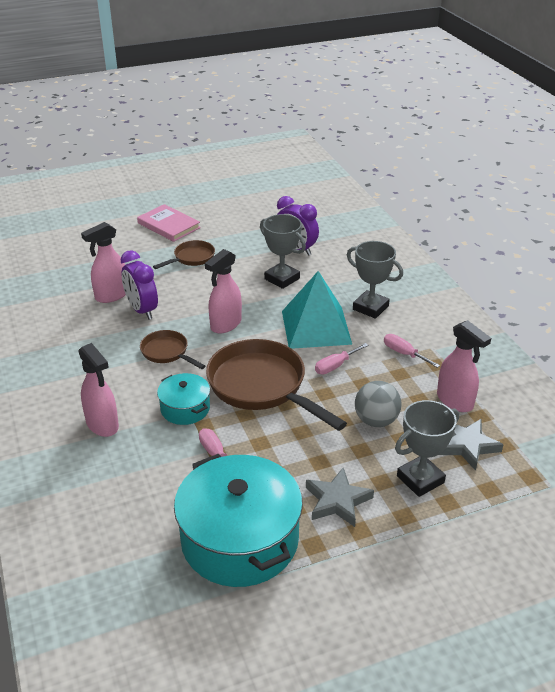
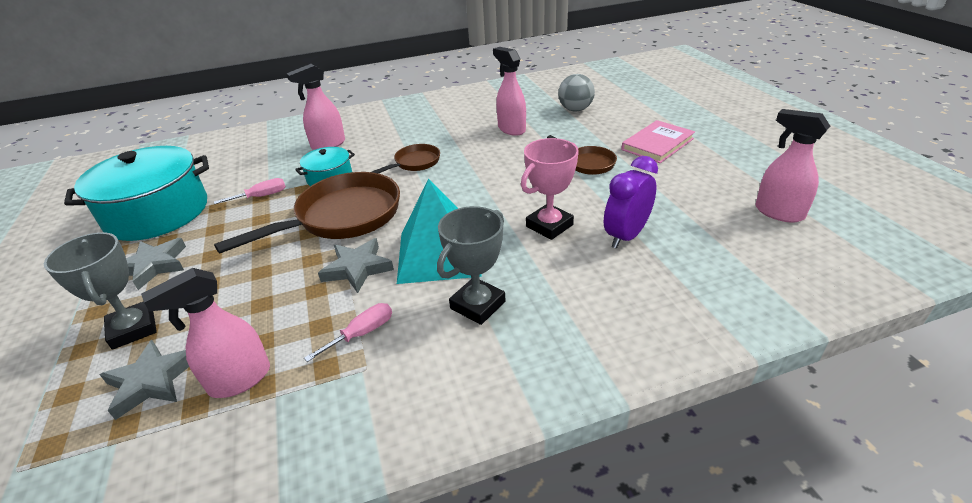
camera: 95 degrees right, 0 degrees up
(142, 310) = (485, 145): purple clock -> none
(225, 325) = (454, 191): pink spray bottle -> pink spray bottle (778, 212)
(282, 279) = (549, 226): grey trophy -> pink trophy
(335, 366) = (357, 268): pink screwdriver -> grey star
(376, 420) = (246, 298): grey ball -> grey ball (575, 109)

